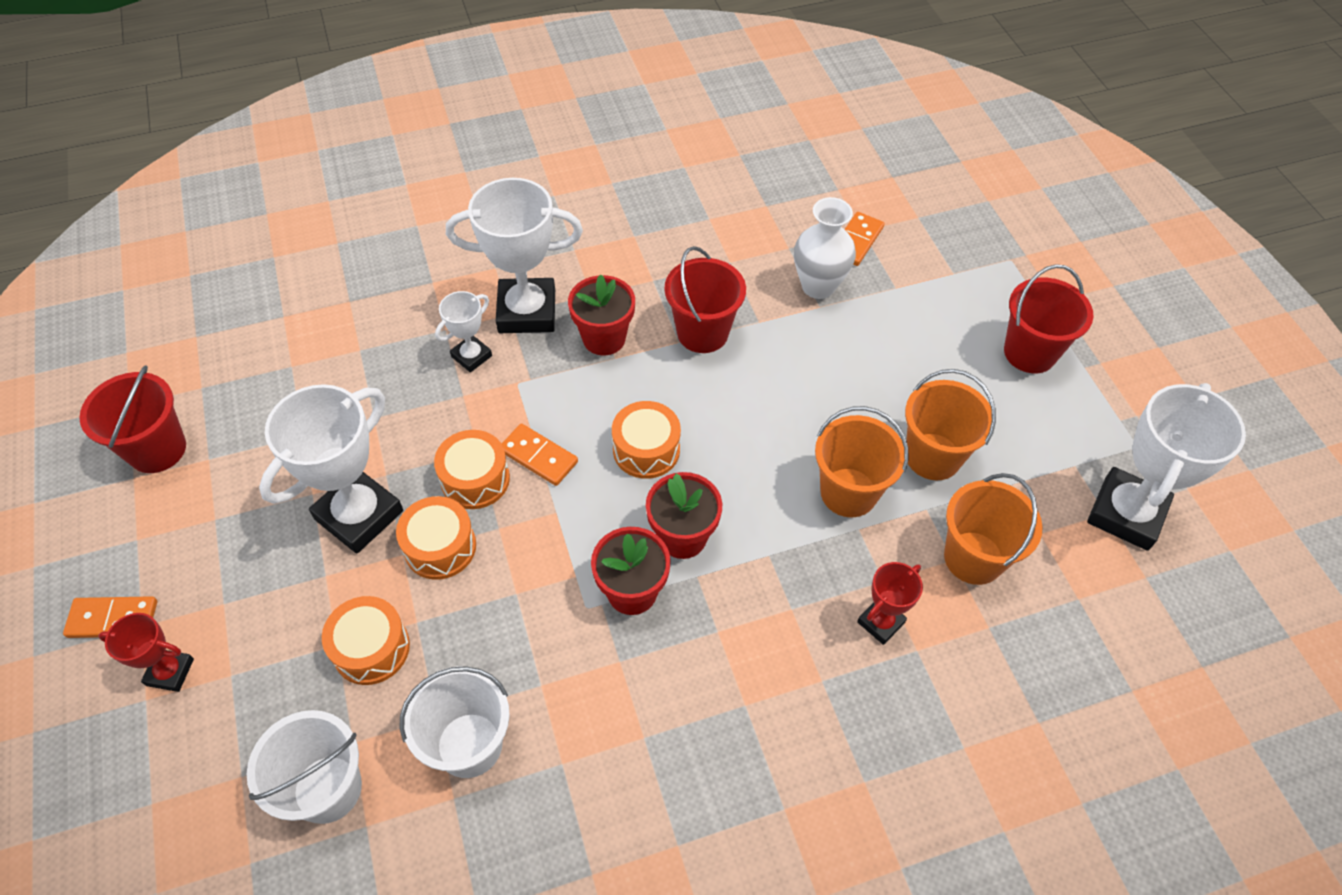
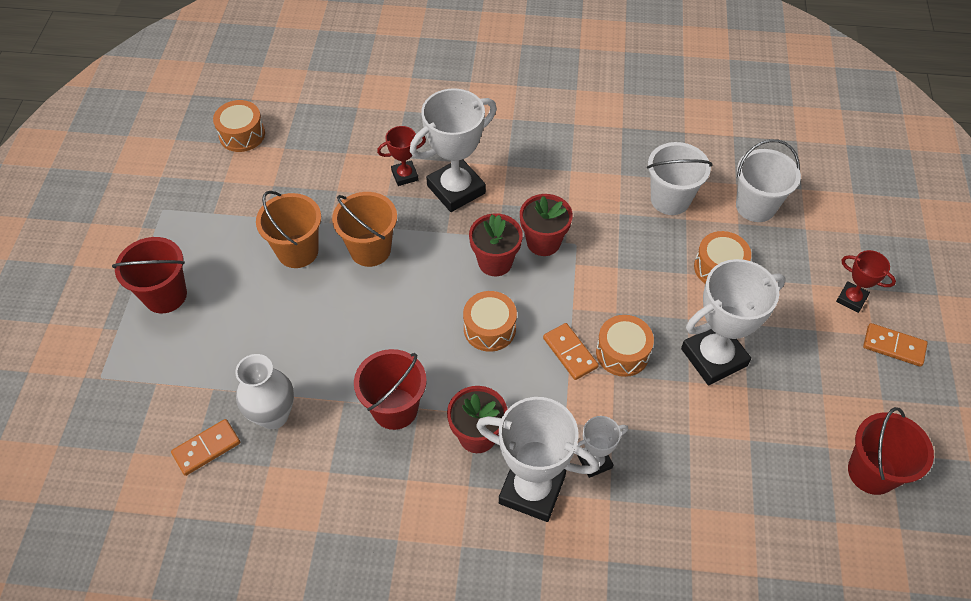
camera: 155 degrees left, 0 degrees up
(440, 547) = (660, 314): orange drum -> orange drum (242, 134)
(973, 558) = (324, 187): orange bucket -> none
(1126, 513) = (212, 177): white trophy -> white trophy (456, 189)

